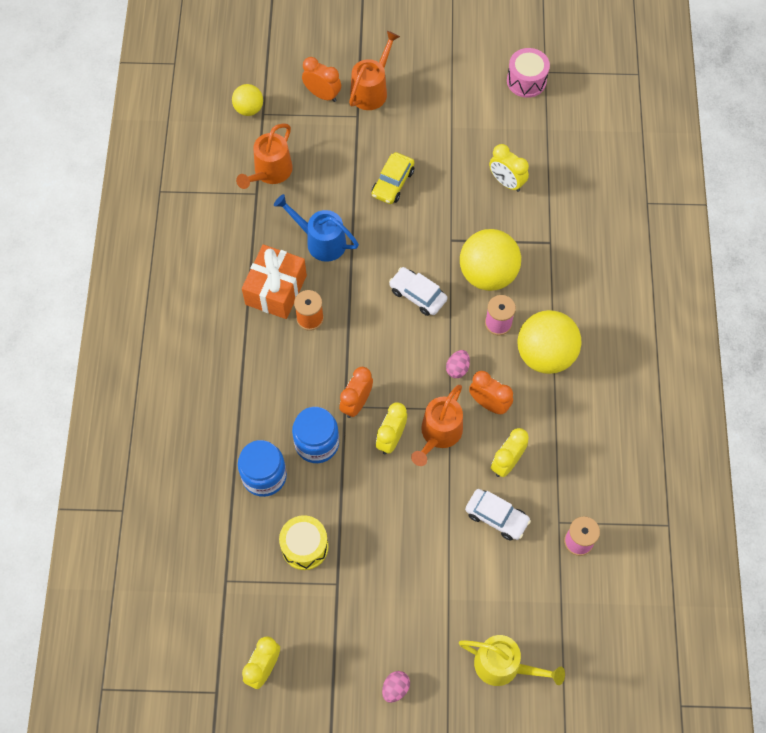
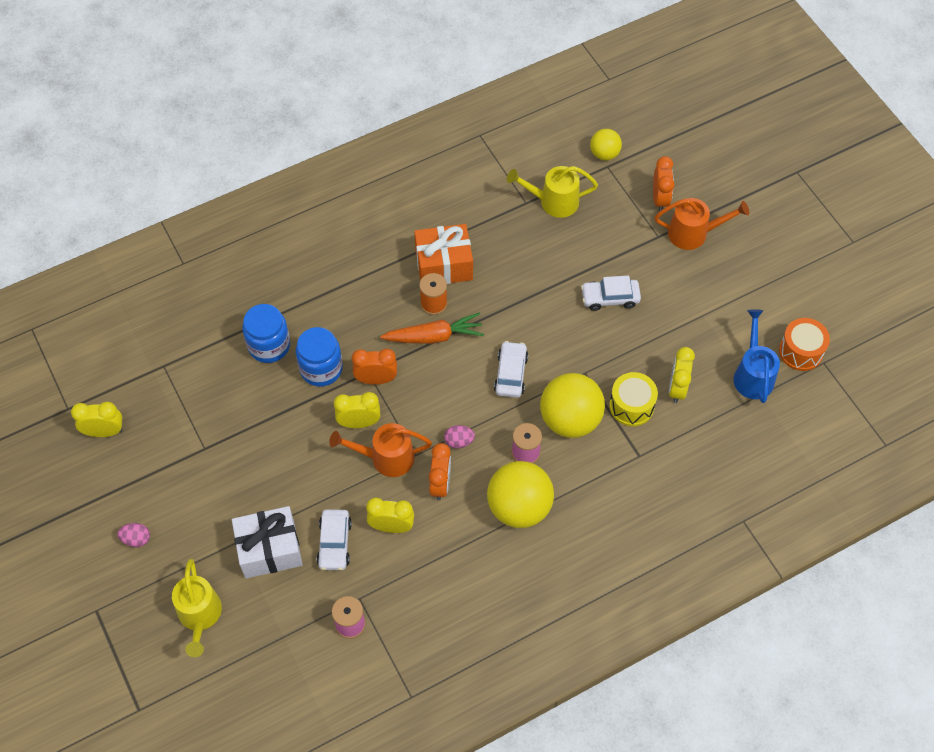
camera: 60 degrees right, 5 degrees down
(270, 173) = (553, 202): orange watering can -> yellow watering can
(305, 547) = (224, 407): yellow drum -> yellow drum (631, 406)
(320, 241) = (513, 273): blue watering can -> blue watering can (752, 374)
(343, 335) = (434, 336): none -> orange carrot
(392, 183) = (610, 298): yellow car -> white car
(472, 574) = (269, 549): none -> white gift
(526, 81) = (800, 351): pink drum -> orange drum

